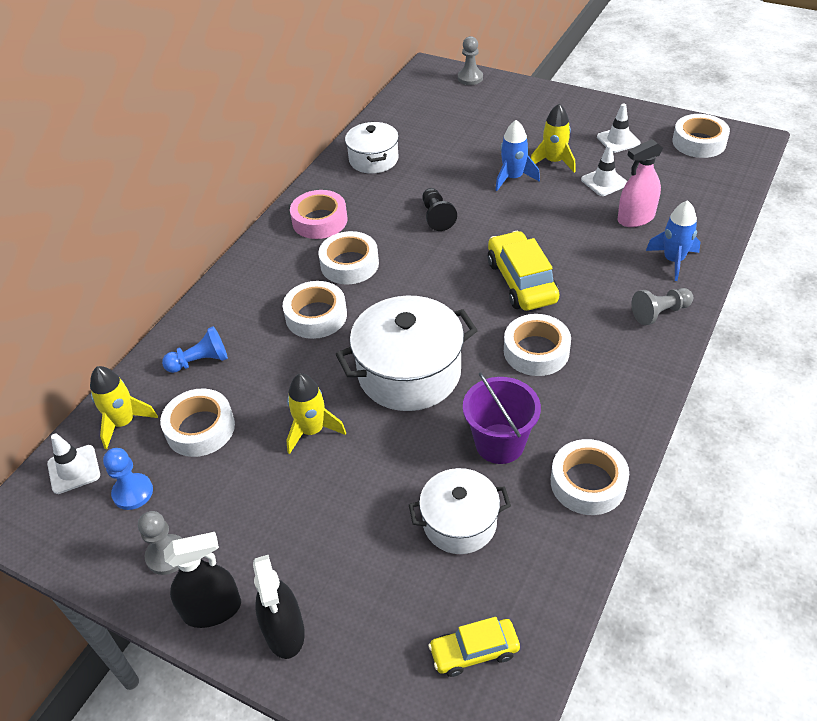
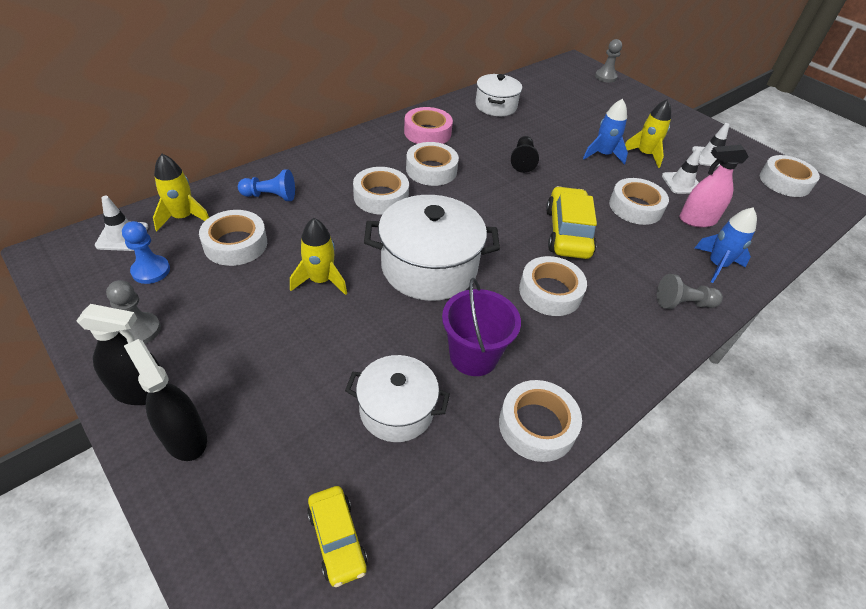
camera: 15 degrees right, 0 degrees up
(285, 631) = (185, 437): black spray bottle -> black spray bottle turned 135 degrees clockwise
(474, 651) = (337, 539): yellow car -> yellow car turned 120 degrees counterclockwise
(572, 227) = (635, 207): none -> white tape

